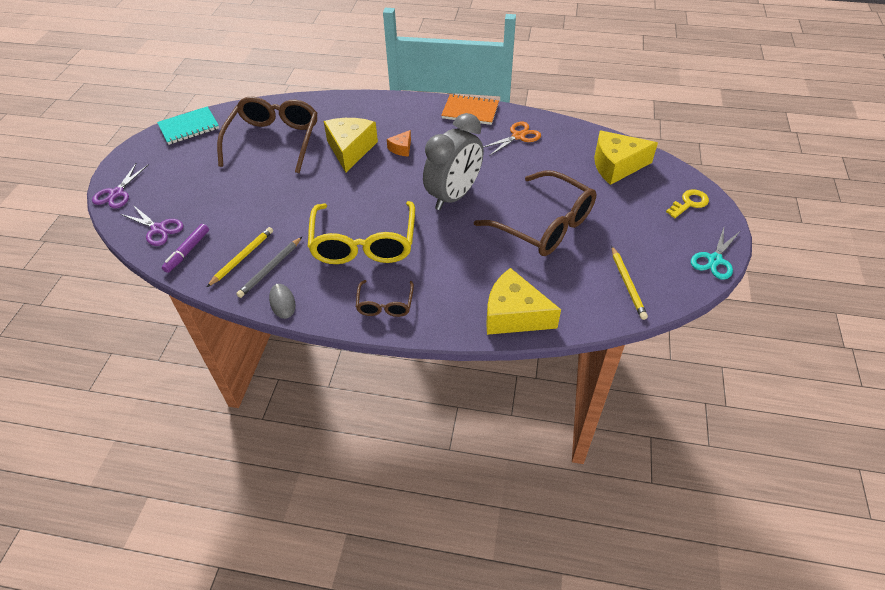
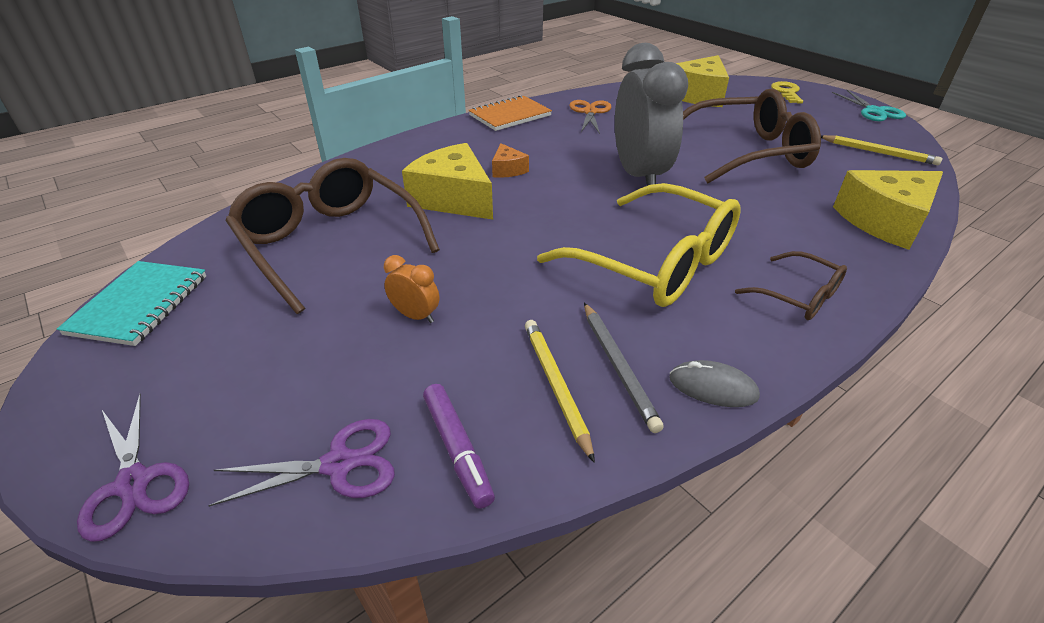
camera: 50 degrees left, 10 degrees down
(249, 196) = (415, 316): none -> orange clock

